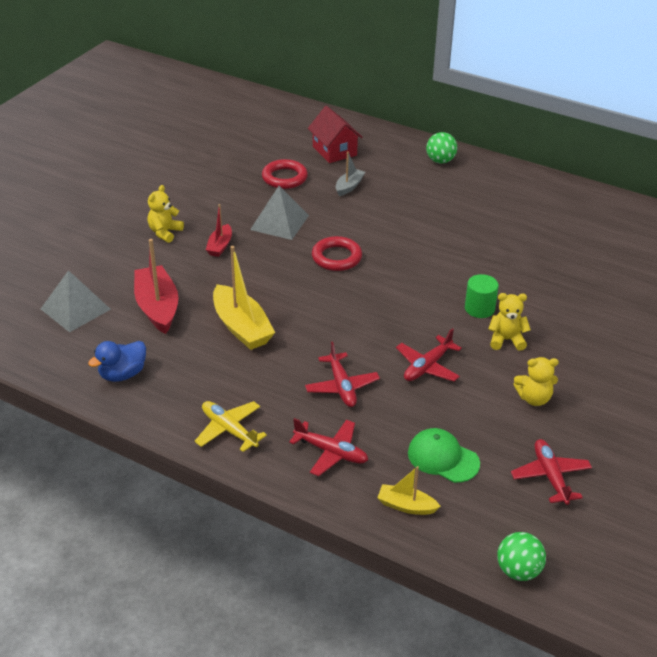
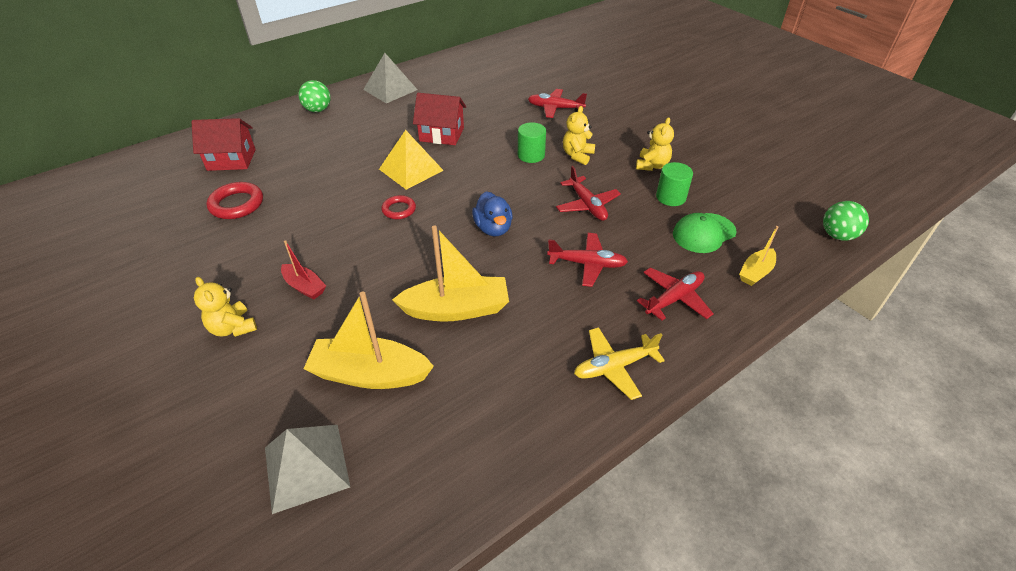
camera: 65 degrees left, 5 degrees up
(122, 374) = (472, 444): blue duck -> blue duck (493, 228)
(157, 307) = (370, 374): red boat -> yellow boat
(279, 222) = (308, 230): grey pyramid -> grey pyramid (390, 89)
(336, 257) = (399, 210): red ring -> red ring, size x0.63
(349, 186) = (298, 169): grey boat -> none
(396, 244) = (411, 169): none -> yellow pyramid
(465, 243) = (441, 134): none -> red house
(486, 423) = (670, 197): none -> green cylinder
(550, 476) = (740, 187): red plane -> red plane (555, 108)

